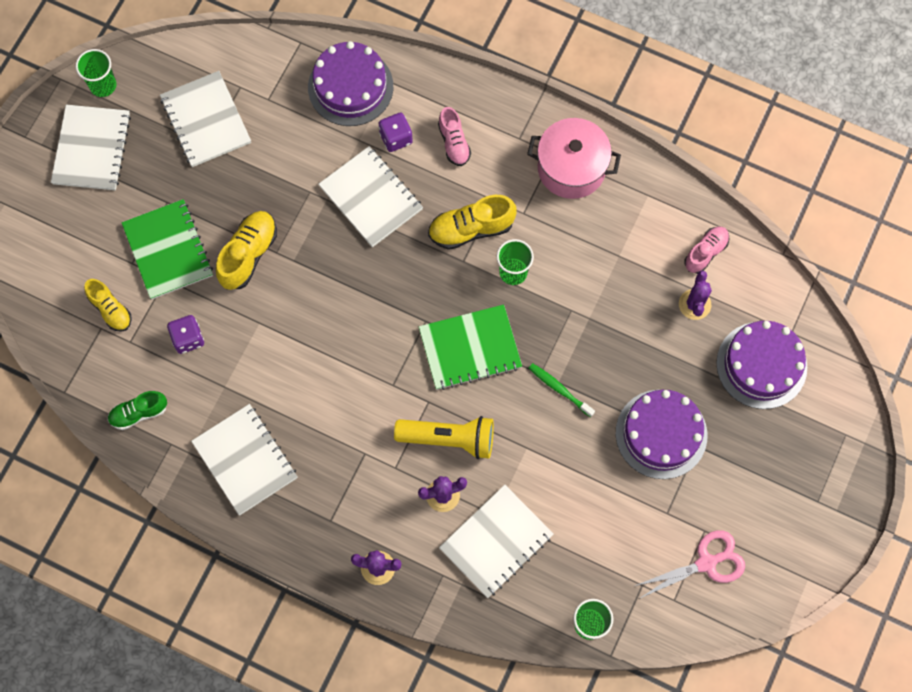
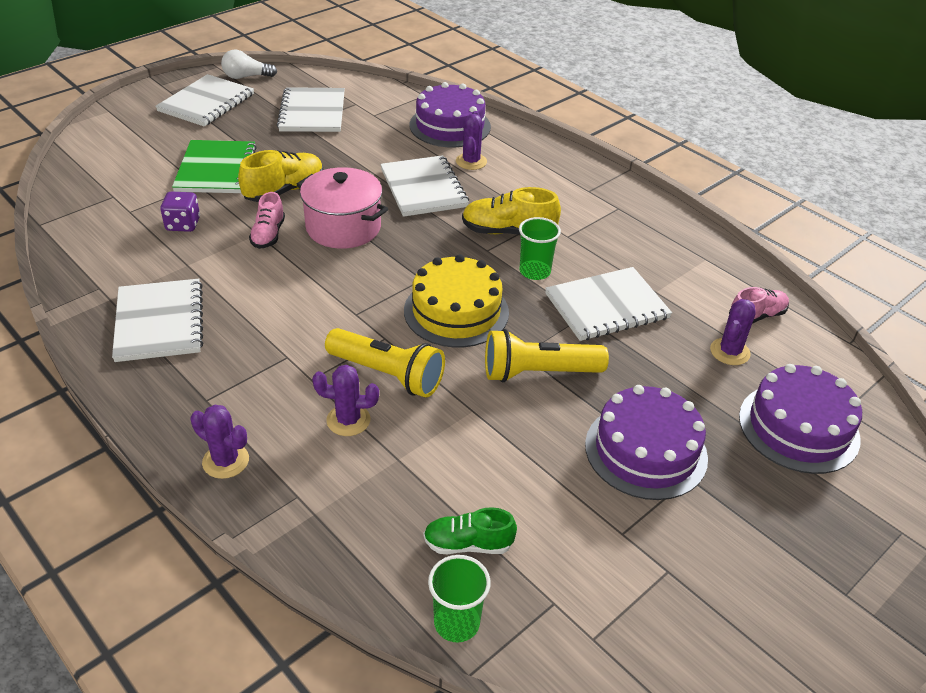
camera: 20 degrees right, 30 degrees down
(103, 85) = (246, 77): green cup -> white light bulb
(110, 309) = (132, 188): yellow shoe -> none
(139, 413) = (91, 258): green shoe -> green shoe (468, 544)
(396, 138) = (471, 161): purple dice -> purple cactus
(454, 143) = (523, 177): pink shoe -> pink shoe (268, 235)
(470, 348) = (456, 311): green notebook -> yellow cake
(496, 542) = (384, 486): white notebook -> white notebook (606, 306)
(559, 389) = (538, 373): green toothbrush -> yellow flashlight
(571, 168) = (632, 221): pink pot -> pink pot (343, 227)
(706, 563) = (658, 610): pink scissors -> none

